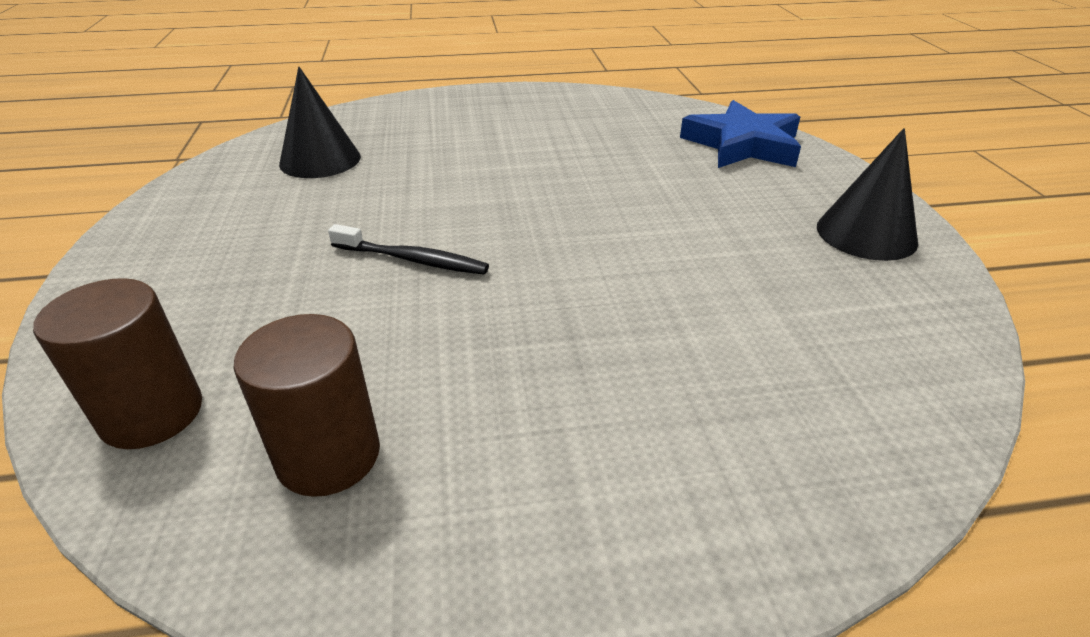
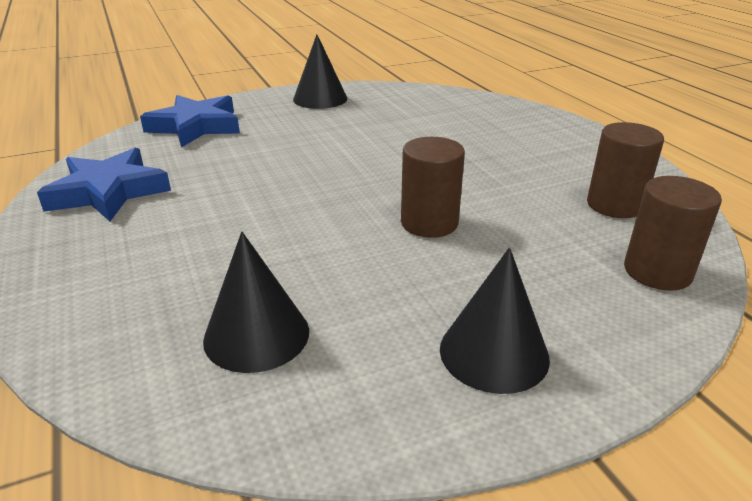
camera: 105 degrees left, 5 degrees down
(185, 249) = (494, 353): none -> black cone
(412, 259) = (429, 223): black toothbrush -> brown cylinder
(583, 111) = (109, 192): none -> blue star

